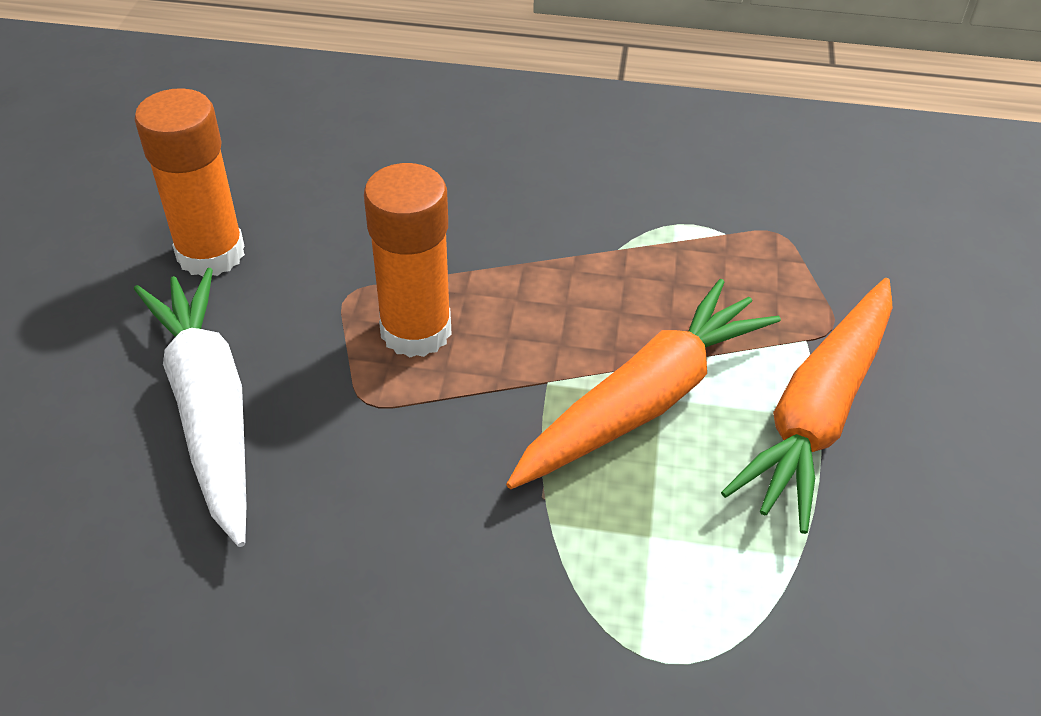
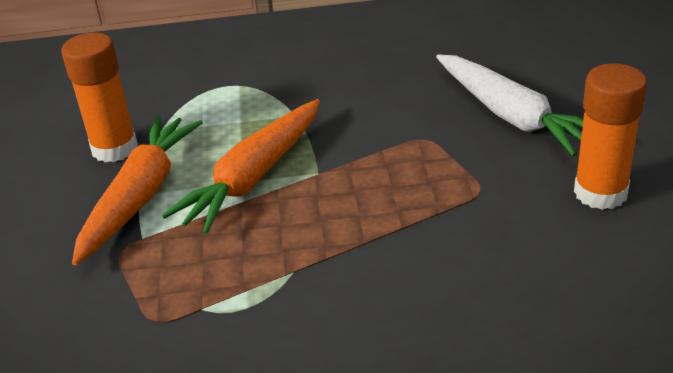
camera: 170 degrees right, 10 degrees down
(416, 331) = (418, 180): orange glue stick -> orange glue stick (114, 148)

